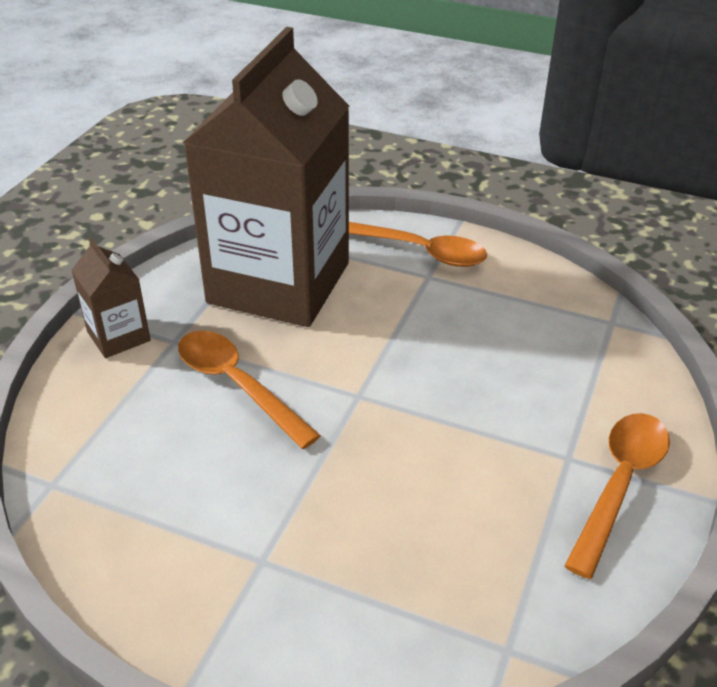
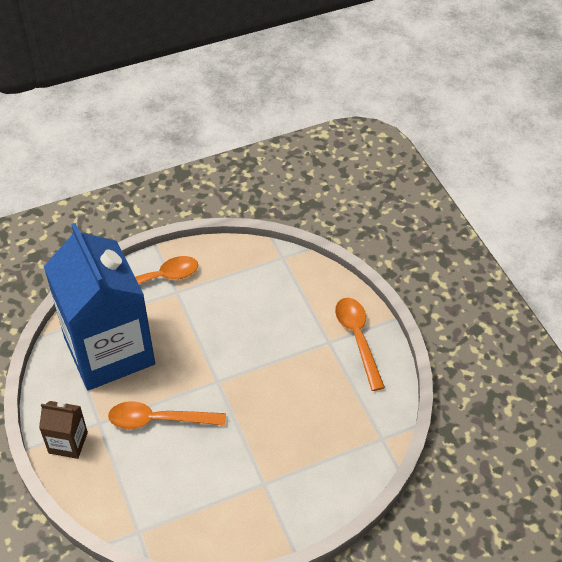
camera: 45 degrees left, 10 degrees up
(279, 283) = (109, 351): brown carton -> blue carton

